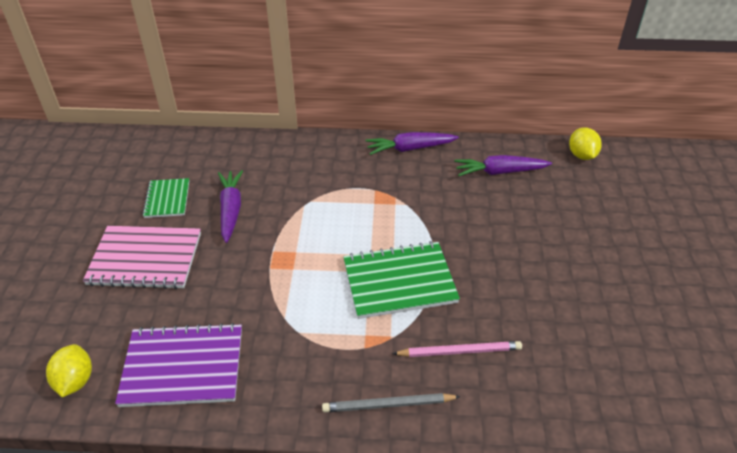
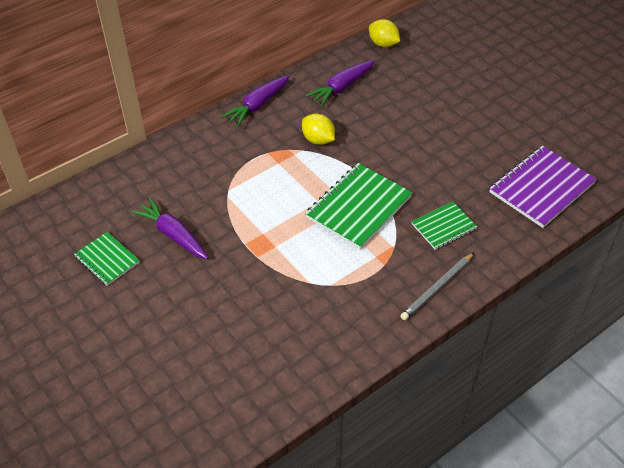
camera: 40 degrees left, 5 degrees up
(75, 381) = (211, 428): yellow lemon -> yellow lemon (318, 140)
(145, 259) = (150, 314): pink notebook -> none
(183, 367) = (279, 362): purple notebook -> purple notebook (541, 188)
(459, 351) = (443, 226): pink pencil -> green notebook

